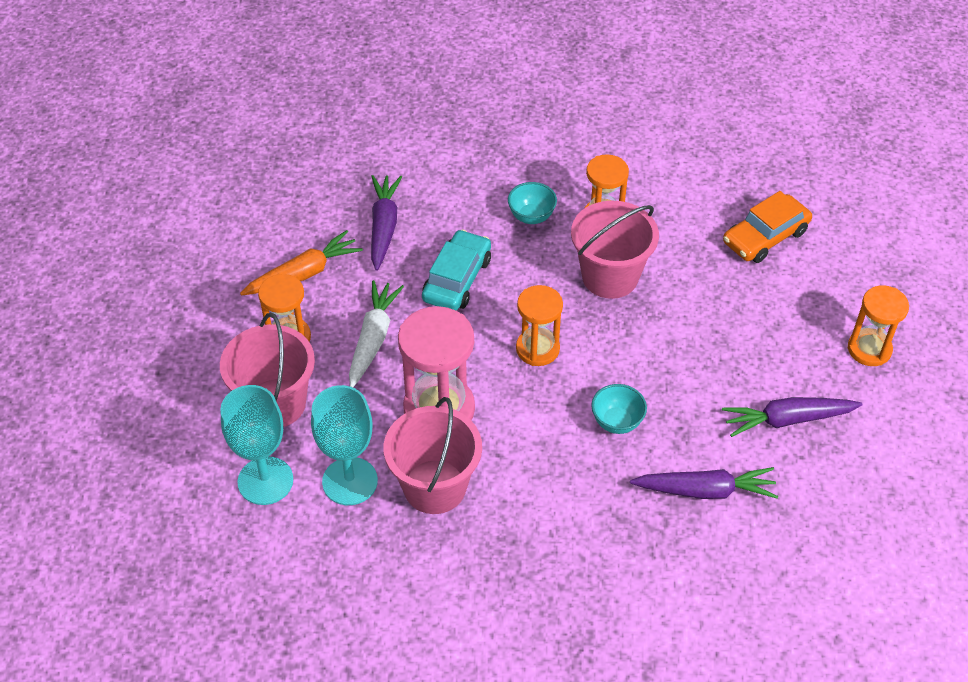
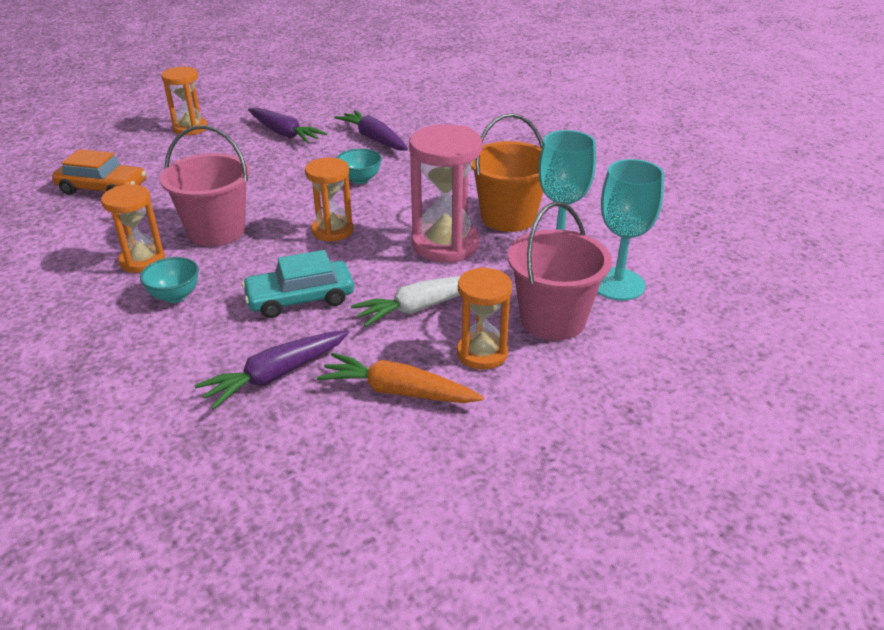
camera: 130 degrees left, 15 degrees down
(435, 486) = (508, 217): pink bucket -> orange bucket

